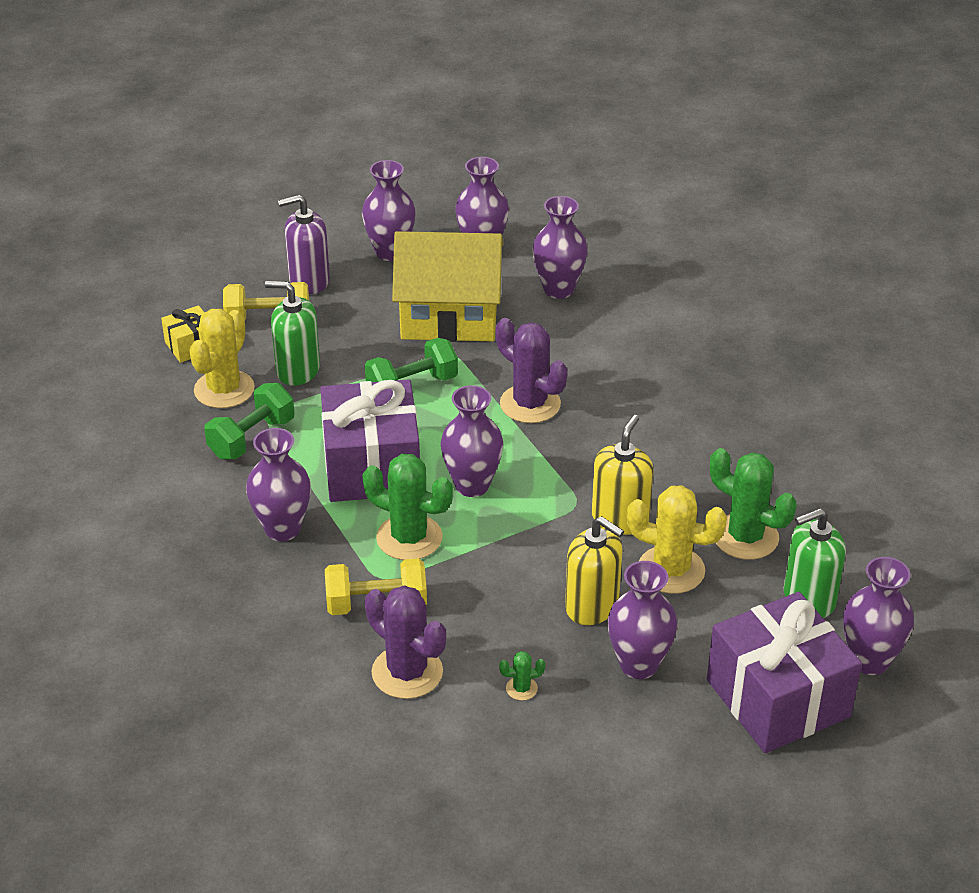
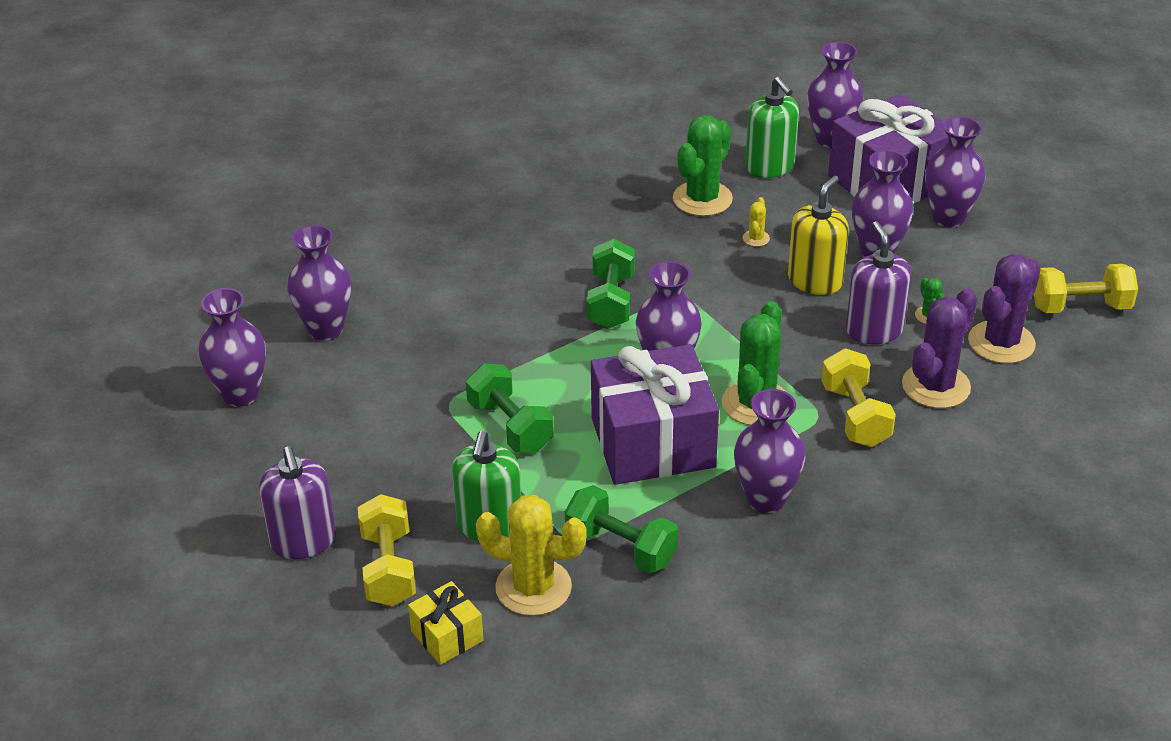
camera: 95 degrees left, 0 degrees up
(390, 252) = (243, 473): purple vase -> purple vase (948, 217)
(449, 316) = (377, 409): yellow house -> none
(503, 639) = (874, 330): none -> purple soap dispenser
(518, 828) = (1080, 307): none -> yellow dumbbell
(530, 404) = (532, 337): purple cactus -> purple cactus (1001, 342)
(575, 456) = (611, 302): none -> green dumbbell
(620, 519) = (695, 270): yellow soap dispenser -> none
(671, 570) = (756, 238): yellow cactus -> yellow cactus, size x0.44

